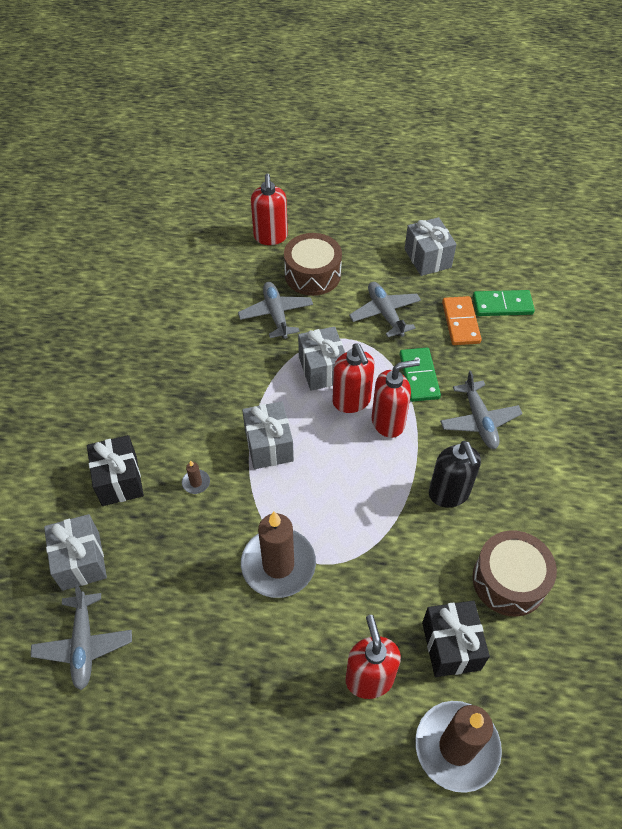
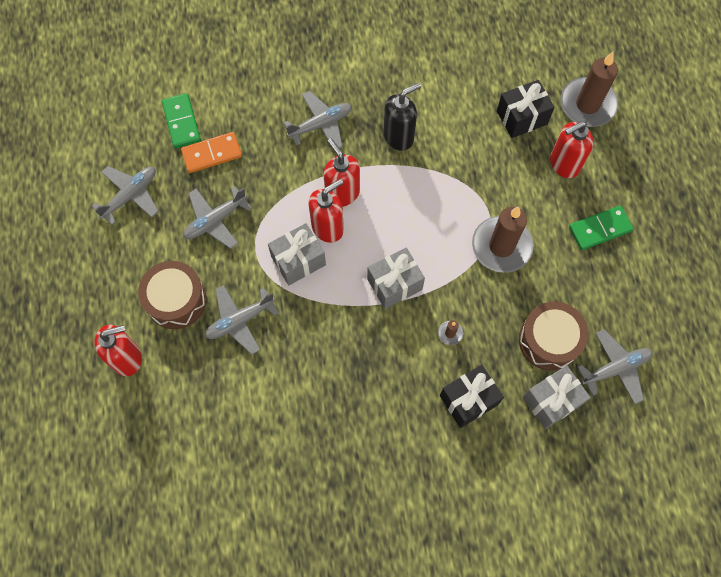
camera: 105 degrees left, 15 degrees up
(419, 376) = (285, 178): green domino -> green domino (600, 229)
(427, 258) = (130, 196): grey gift -> grey plane
(509, 580) = (459, 87): brown drum -> brown drum (549, 340)

